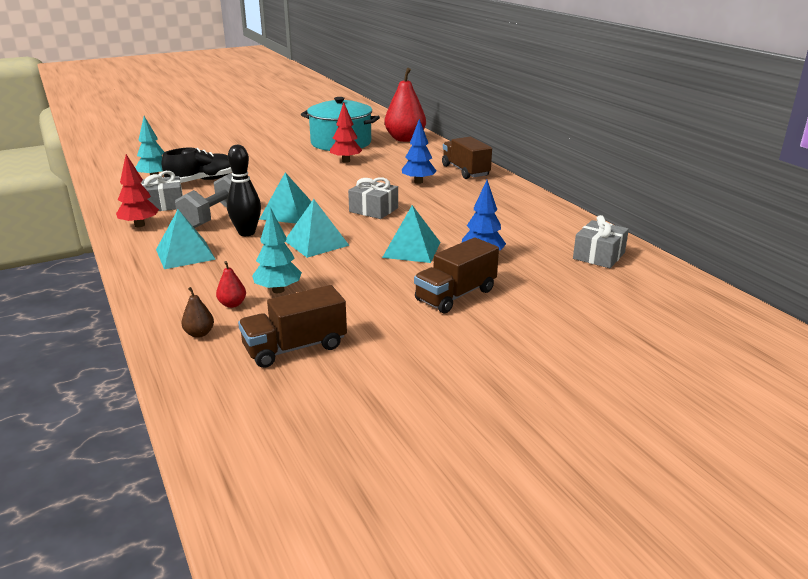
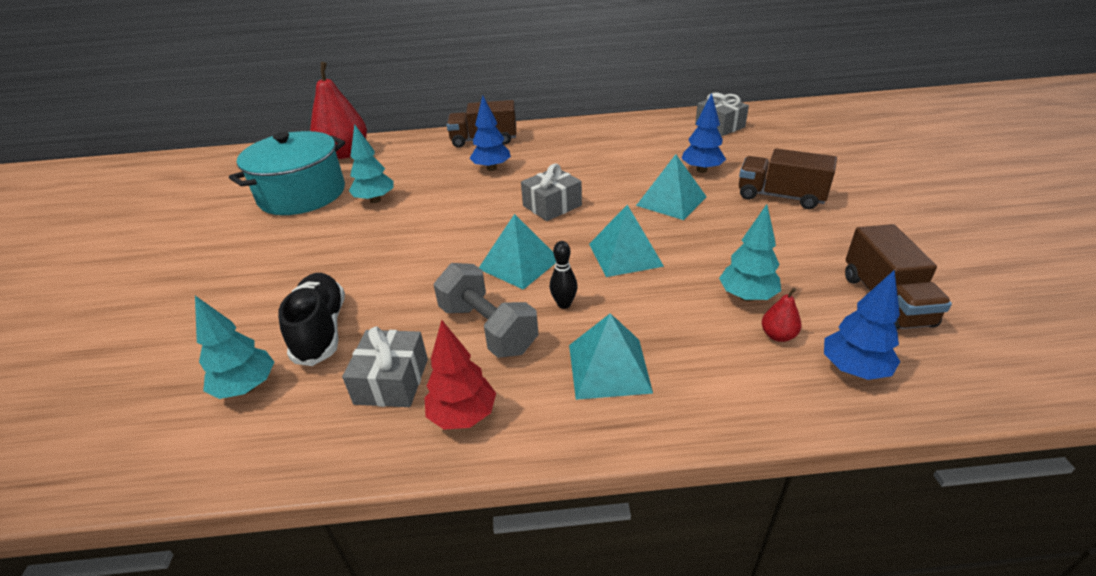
camera: 65 degrees left, 10 degrees up
(199, 333) = (853, 369): brown pear -> blue tree
(247, 233) = (564, 304): black bowling pin -> black bowling pin, size x0.59
(346, 161) = (375, 200): red tree -> turquoise tree
(455, 295) = (780, 196): brown truck -> brown truck turned 135 degrees clockwise

